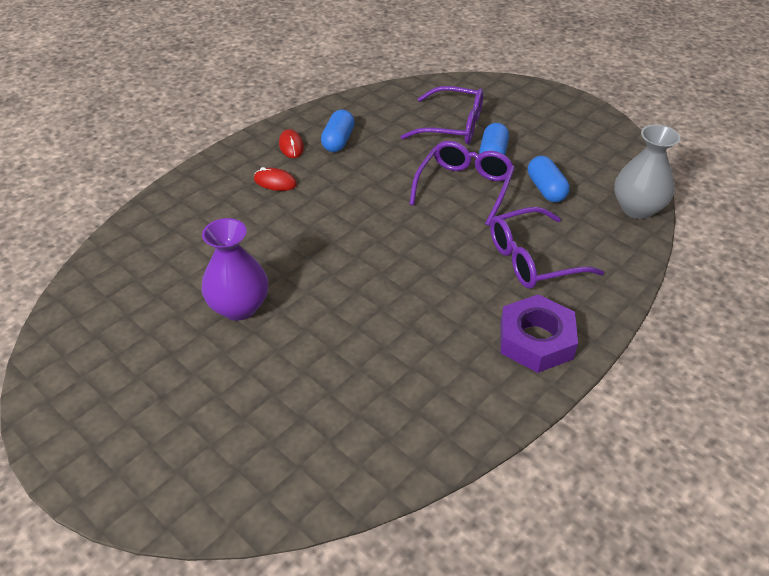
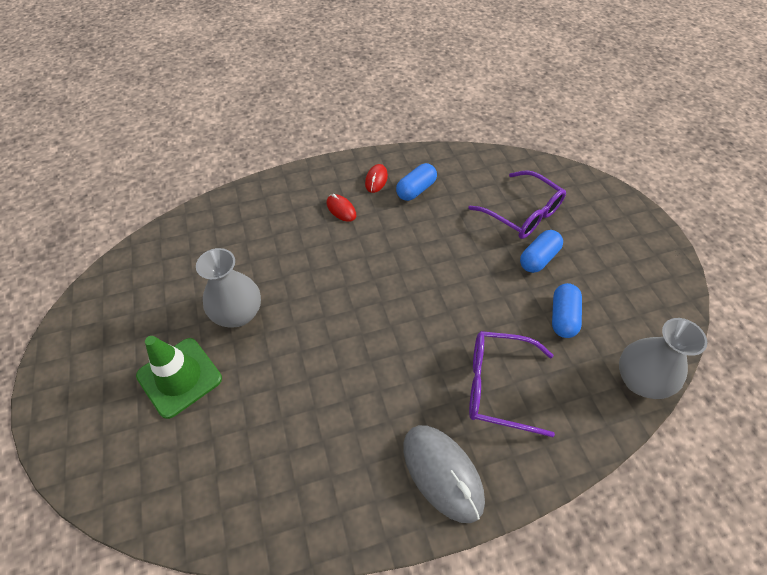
camera: 30 degrees right, 10 degrees up
(221, 384) = (179, 377): none -> green traffic cone
(239, 307) = (238, 314): purple vase -> grey vase
(464, 187) = (489, 281): purple glasses -> none
(536, 340) = (442, 473): purple nut -> grey mouse

